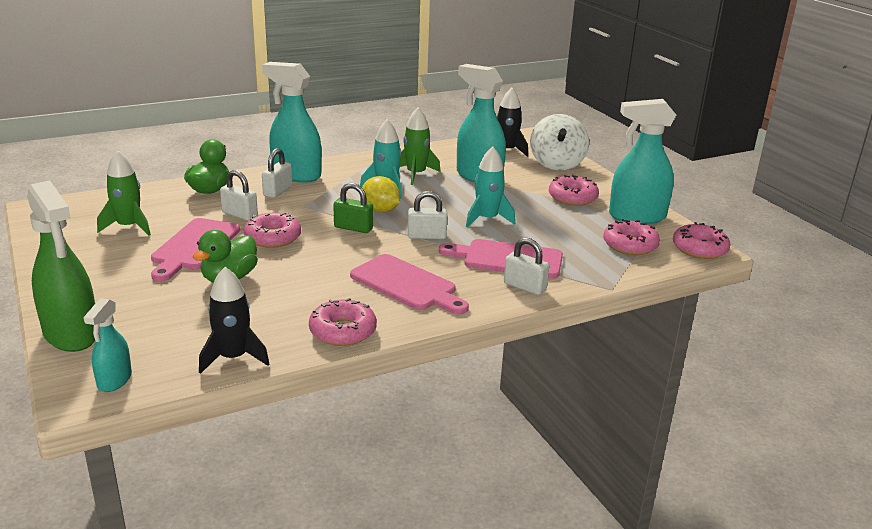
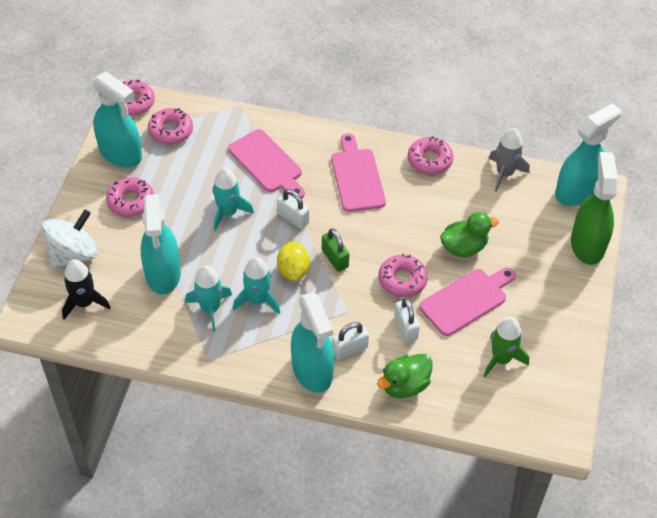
camera: 140 degrees left, 25 degrees up
(114, 380) = (576, 191): turquoise spray bottle -> turquoise spray bottle, size x1.88
(233, 358) = (504, 173): black rocket -> grey rocket
(416, 174) = (210, 309): green rocket -> turquoise rocket
(524, 287) = (288, 135): white padlock -> none

